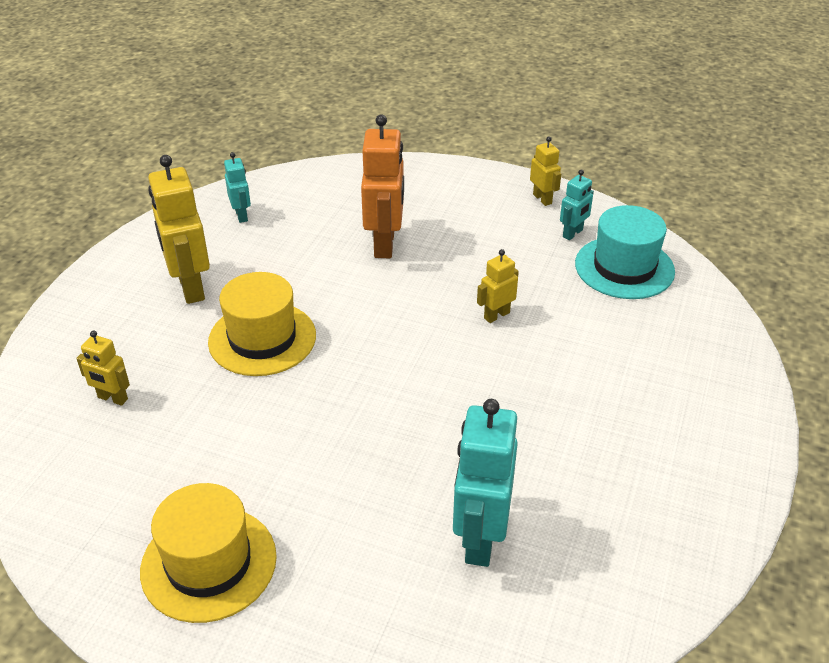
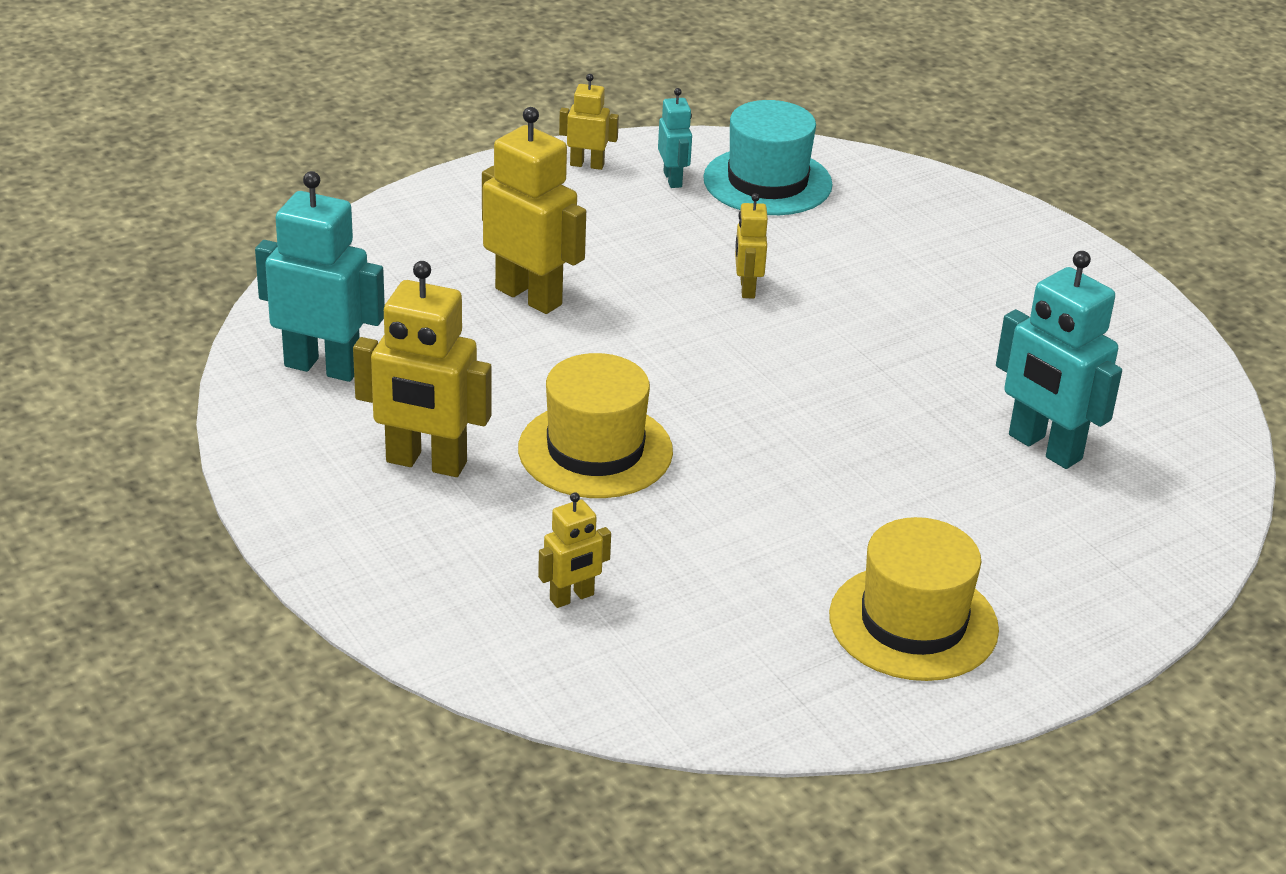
camera: 55 degrees left, 5 degrees down
(241, 215) = (323, 367): turquoise robot -> turquoise robot, size x1.91
(385, 244) = (529, 296): orange robot -> yellow robot

